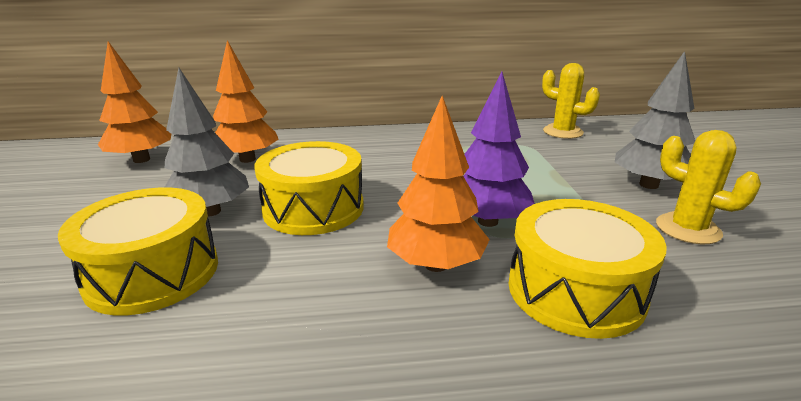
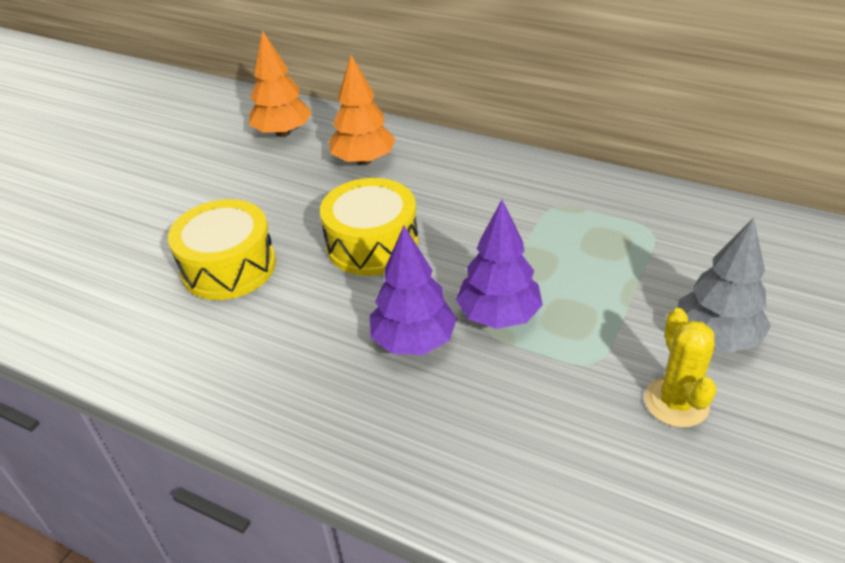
camera: 35 degrees right, 15 degrees up
(211, 211) = (297, 218): grey tree -> none
(436, 265) = (413, 341): orange tree -> purple tree
(563, 132) = (723, 223): yellow cactus -> none
(575, 290) = (492, 411): yellow drum -> none

